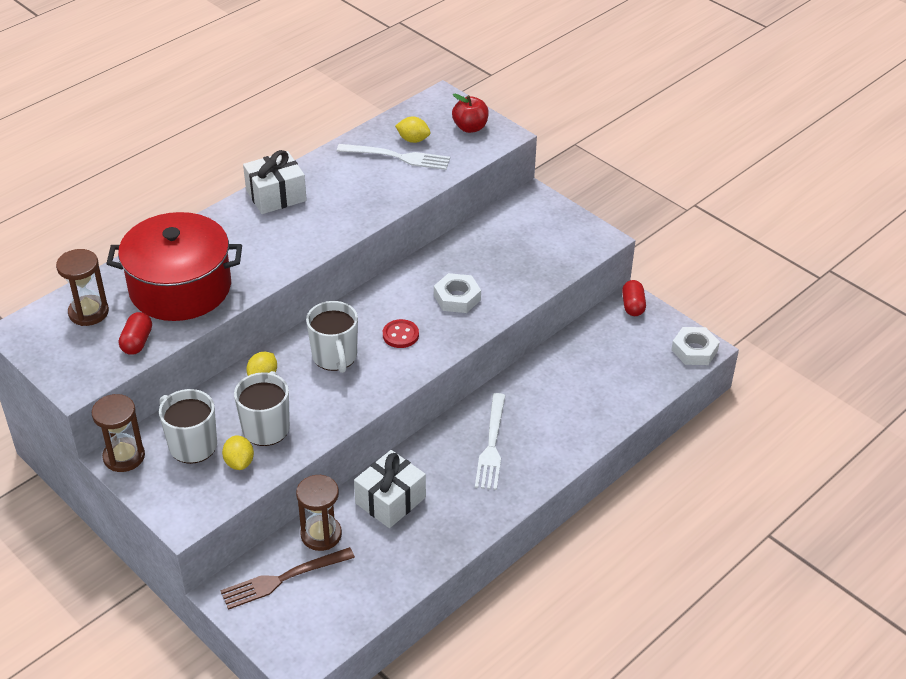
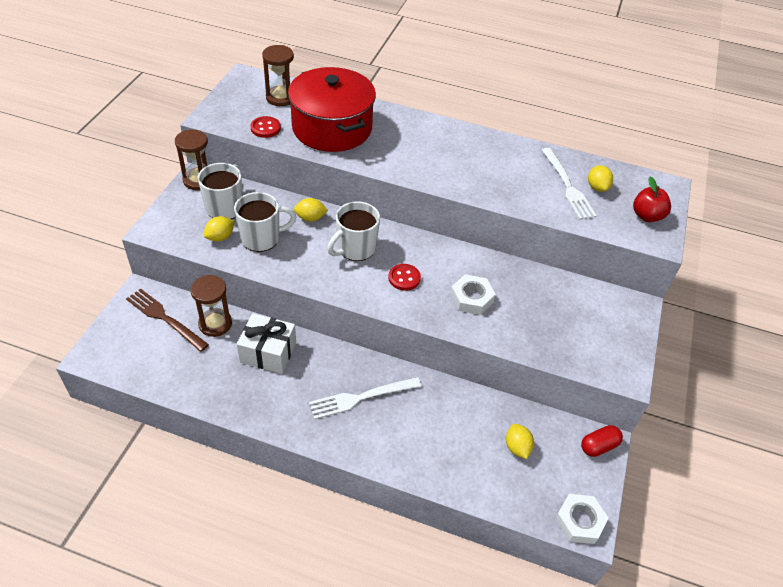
camera: 60 degrees right, 5 degrees up
(137, 342) = (265, 128): red capsule -> red button
(276, 195) = (464, 138): white gift -> none
(606, 358) = (517, 447): none -> yellow lemon

